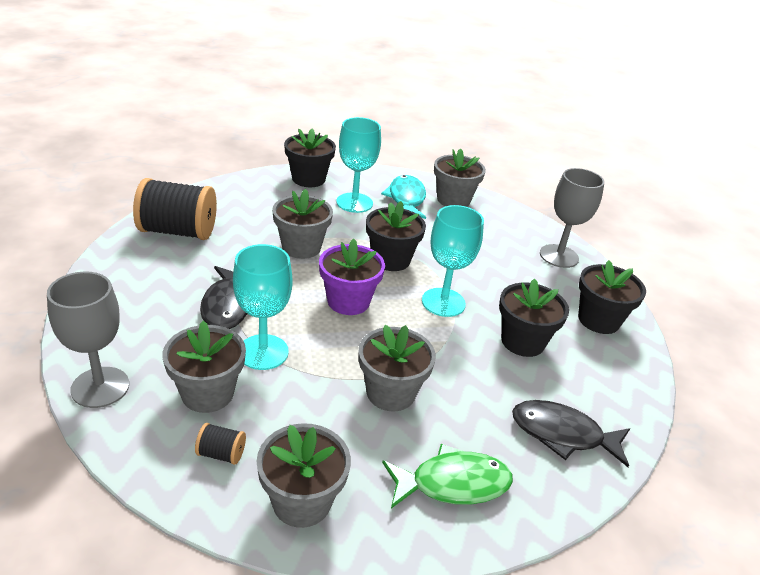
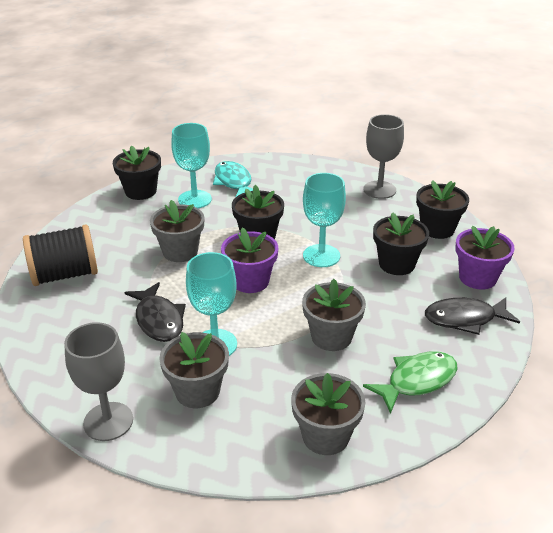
camera: 20 degrees left, 0 degrees up
(221, 454) = (243, 429): black spool -> none
(453, 200) = (271, 171): grey flower pot -> none
(611, 392) = (477, 278): none -> purple flower pot

